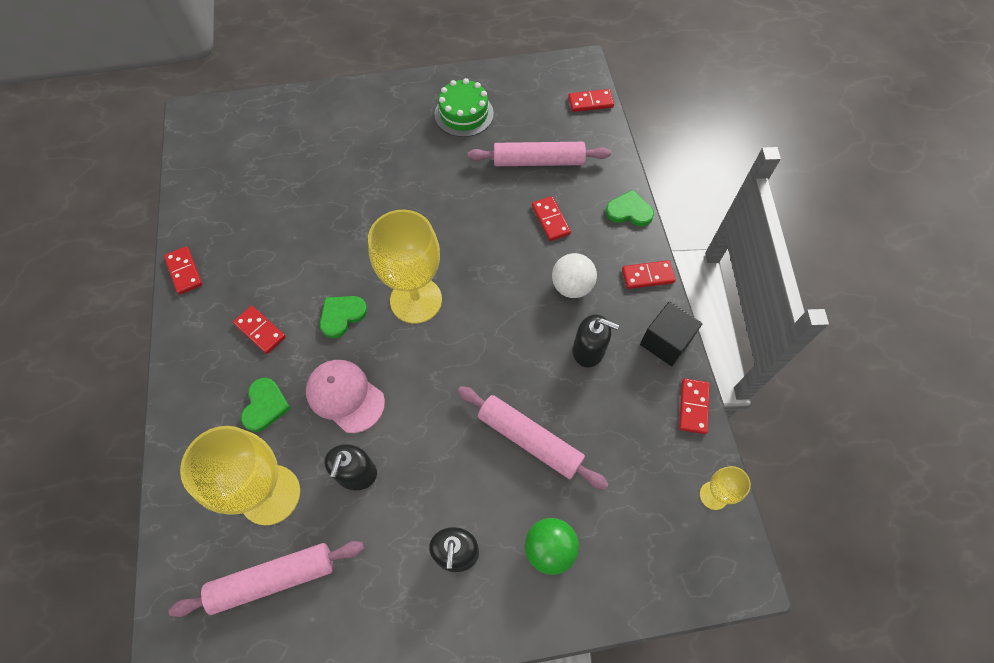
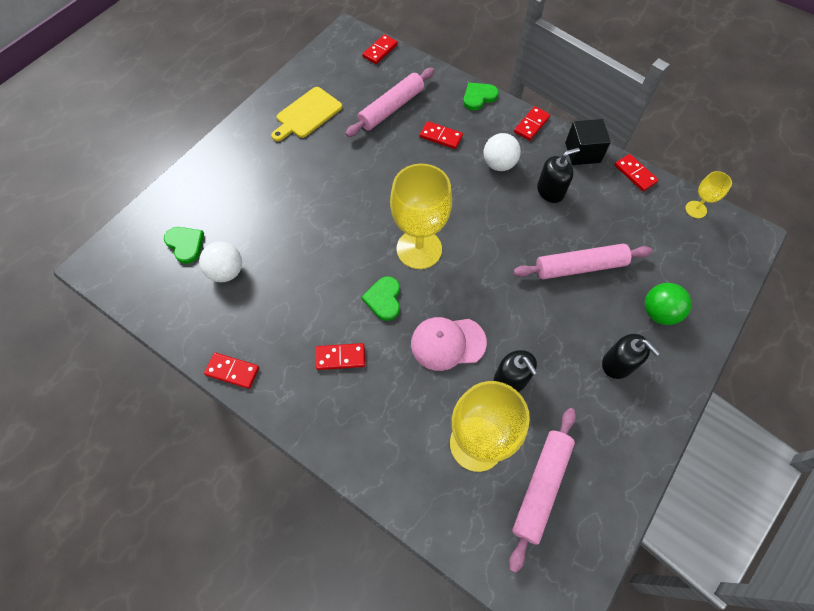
camera: 45 degrees left, 0 degrees up
(264, 193) = (227, 271): none -> white ball
(265, 405) = (404, 397): green heart -> green heart (185, 244)
(464, 114) = (307, 114): green cake -> yellow cutting board

